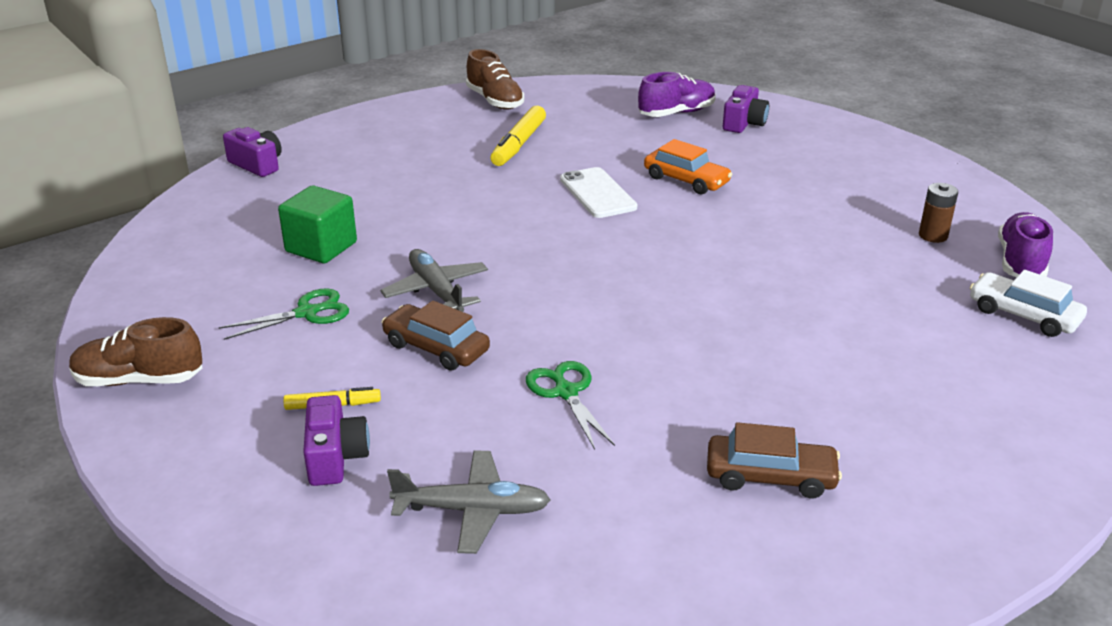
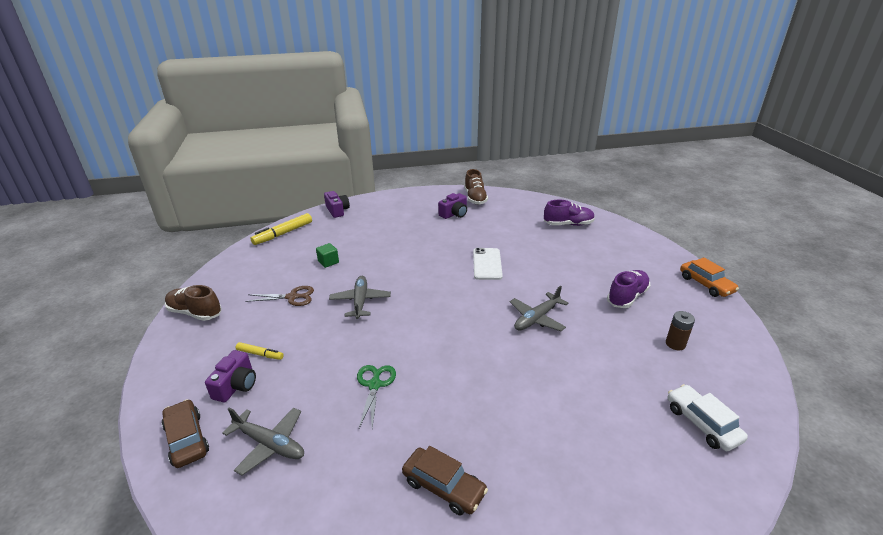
camera: 25 degrees right, 0 degrees up
(306, 313) = (292, 297): green scissors -> brown scissors
(321, 247) = (328, 262): green cube -> green cube, size x0.59
(436, 348) = (333, 335): brown car -> brown car (187, 439)
(518, 144) = (468, 225): yellow marker -> yellow marker (283, 233)
(686, 180) = (543, 267): orange car -> orange car (706, 284)
(731, 248) = (537, 318): none -> grey plane
(744, 123) = (604, 238): purple camera -> purple camera (454, 214)
(1020, 262) = (727, 381): purple shoe -> purple shoe (627, 297)

